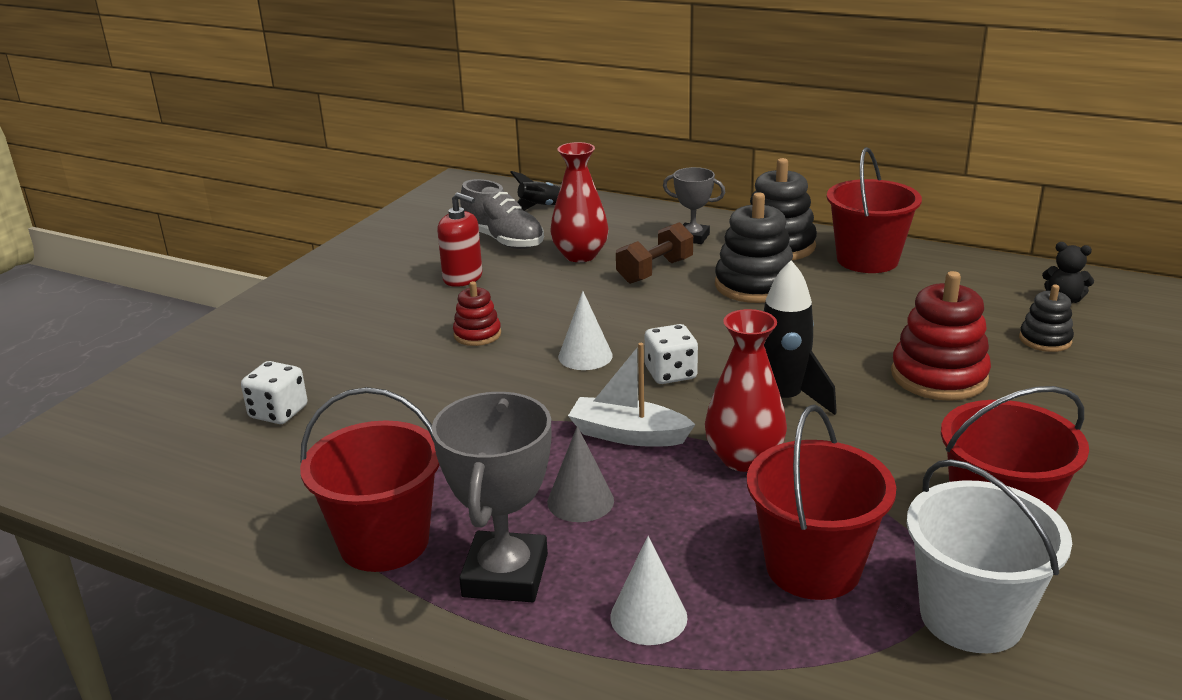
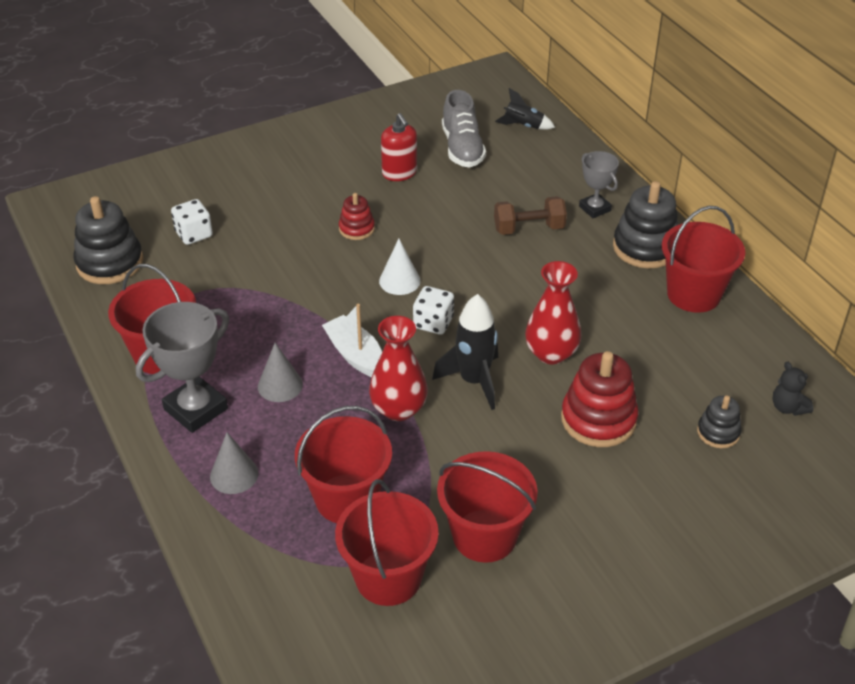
camera: 35 degrees right, 15 degrees up
(580, 255) = (496, 188): red vase -> red vase (551, 353)
(648, 617) = (234, 475): white cone -> grey cone
(754, 285) = (580, 276): black stacking toy -> black stacking toy (110, 263)
(971, 617) = (388, 577): white bucket -> red bucket

